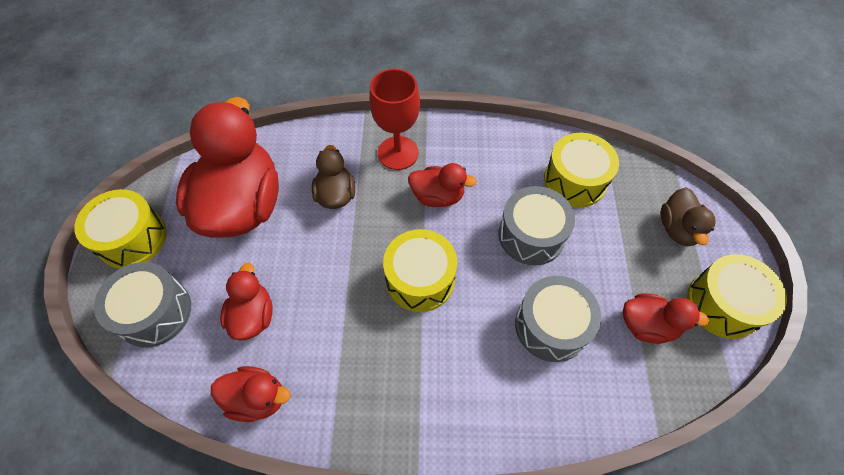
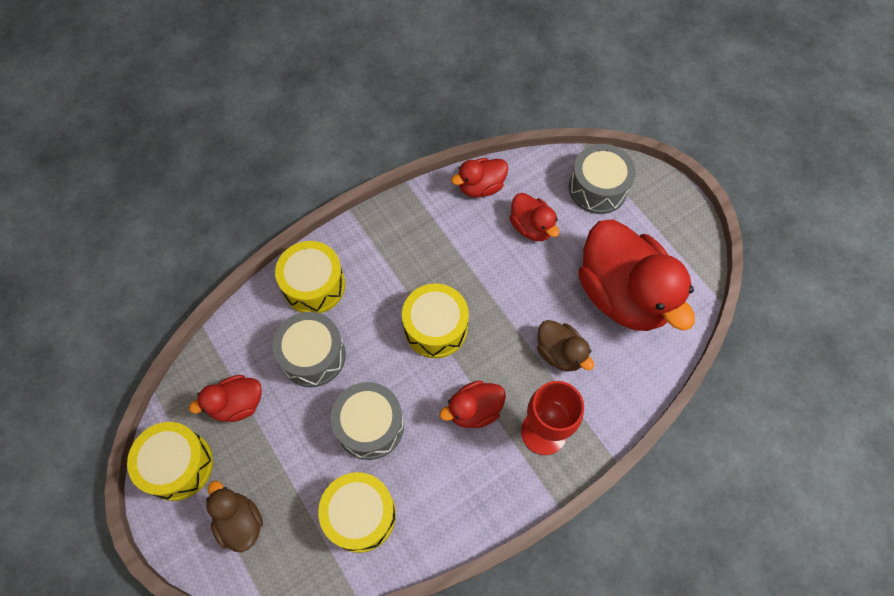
camera: 145 degrees right, 5 degrees up
(132, 238) = (671, 219): yellow drum -> yellow drum (314, 285)

